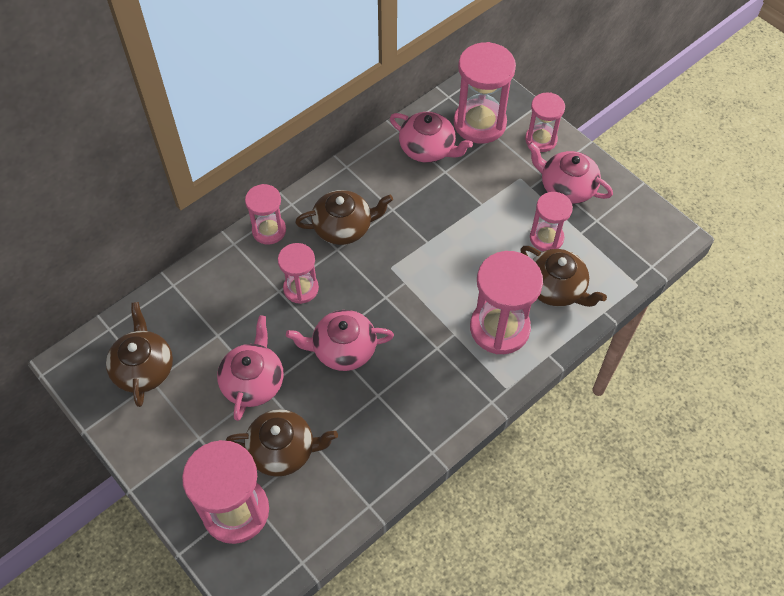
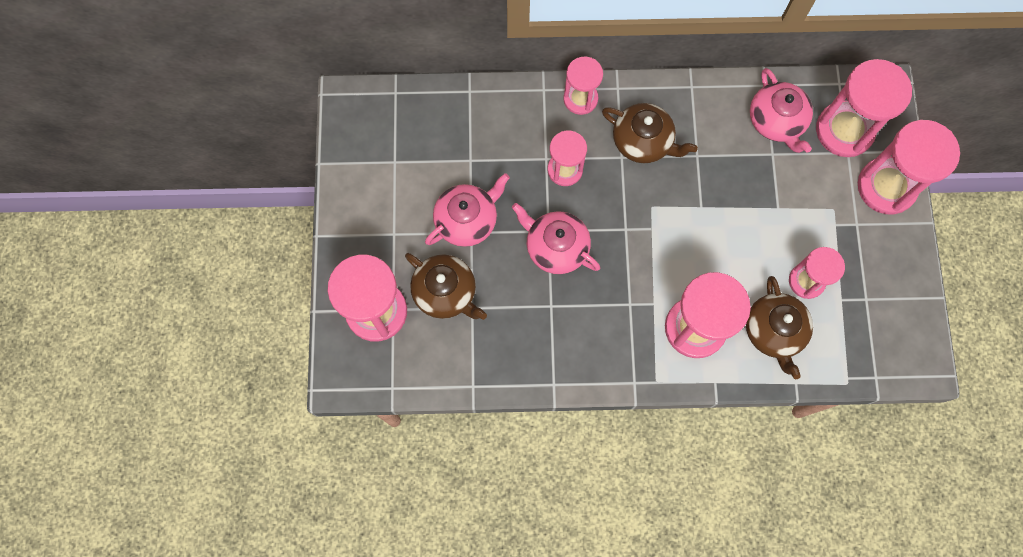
camera: 40 degrees right, 15 degrees up
(144, 368) = (396, 145): brown teapot -> none
(541, 139) = (886, 187): pink hourglass -> pink hourglass, size x1.67
(566, 187) = (867, 248): pink teapot -> none

